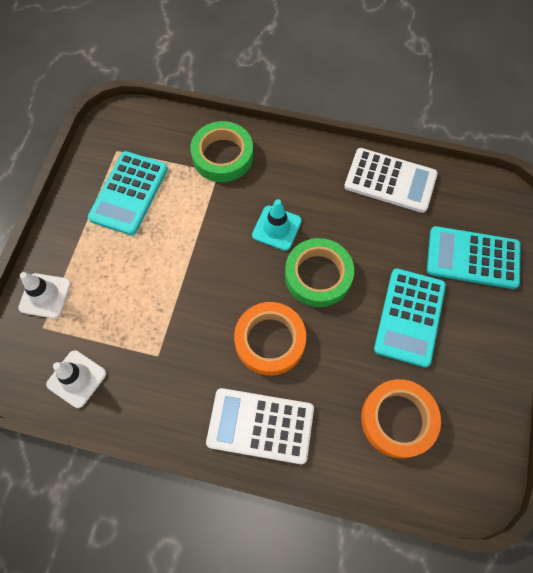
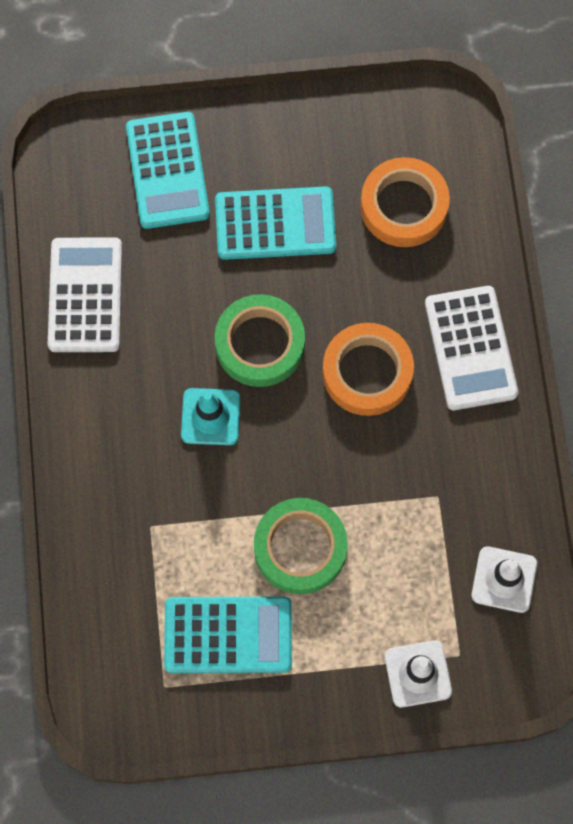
camera: 110 degrees left, 5 degrees up
(222, 156) = (121, 530): green tape -> green tape (300, 548)

